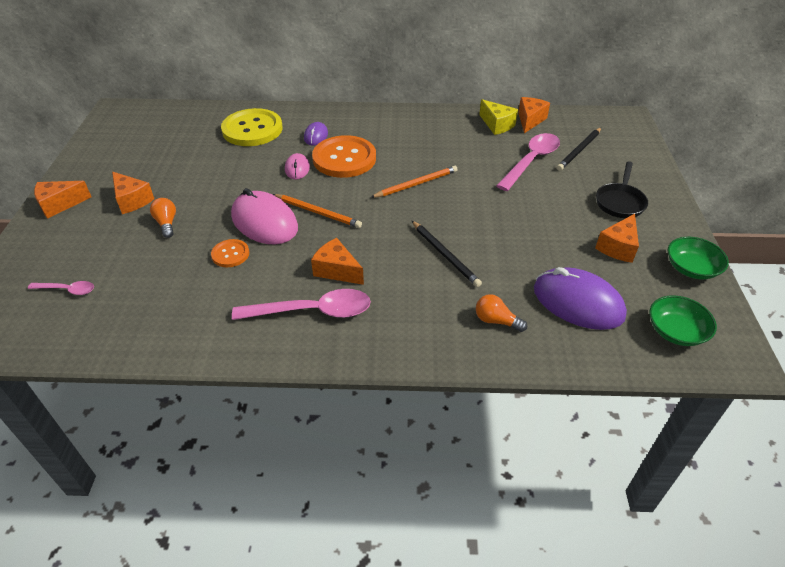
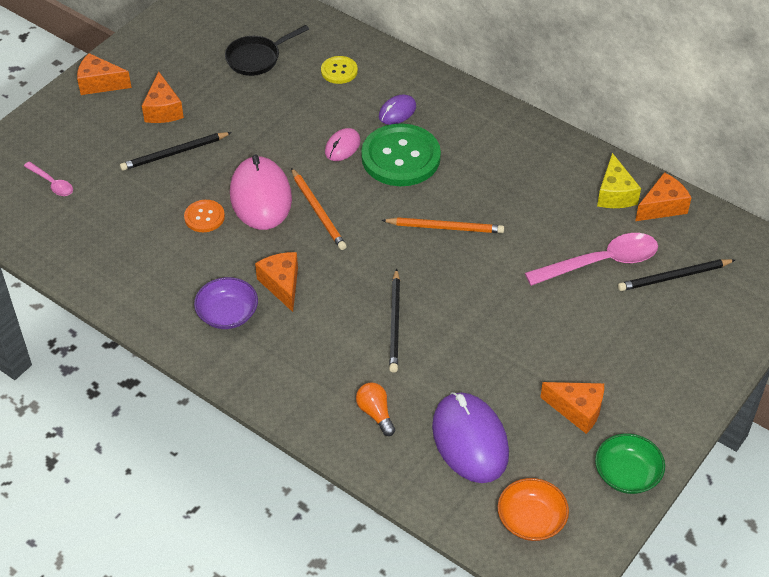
camera: 35 degrees right, 5 degrees up
(167, 223) = (175, 153): orange light bulb -> black pencil
(252, 129) = (339, 71): yellow button -> yellow button, size x0.49
(312, 311) = (227, 314): pink spoon -> purple bowl
(344, 158) = (401, 157): orange button -> green button
(618, 247) = (577, 410): orange cheese -> orange cheese turned 135 degrees counterclockwise
(620, 202) = (643, 363): black pan -> black pan (256, 58)
(676, 331) = (531, 519): green bowl -> orange bowl

